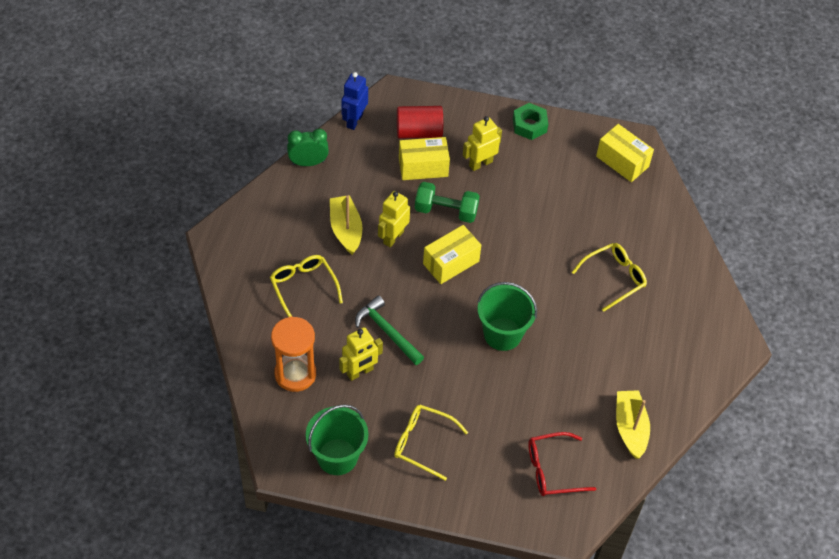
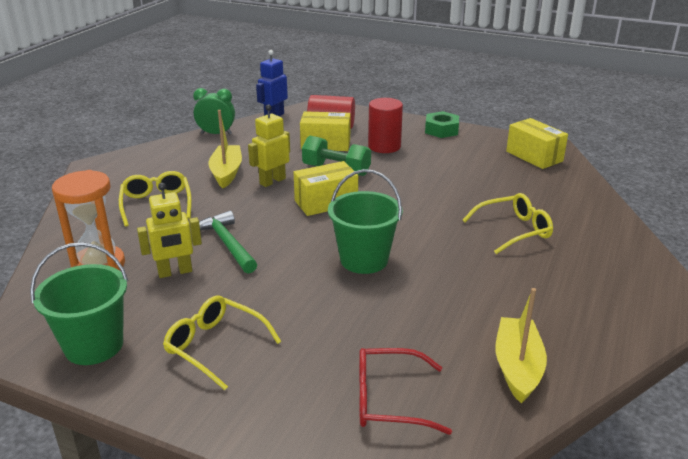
camera: 15 degrees right, 25 degrees down
(480, 163) = (384, 146): yellow robot -> red cylinder

